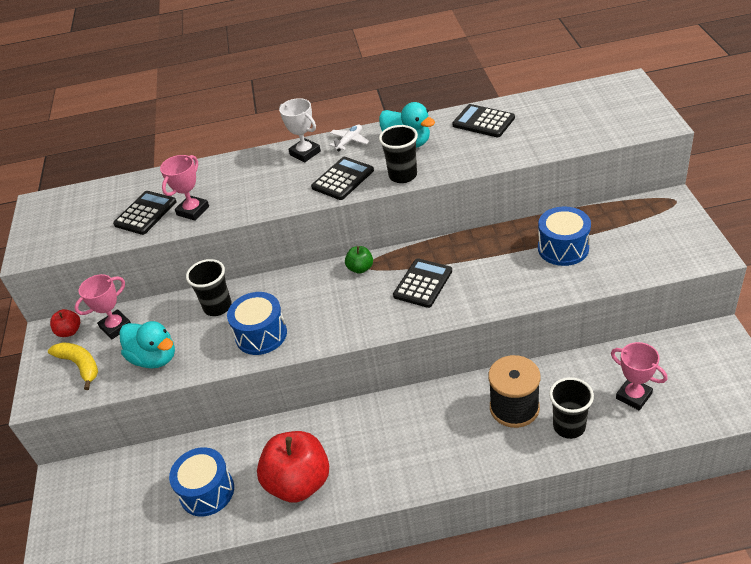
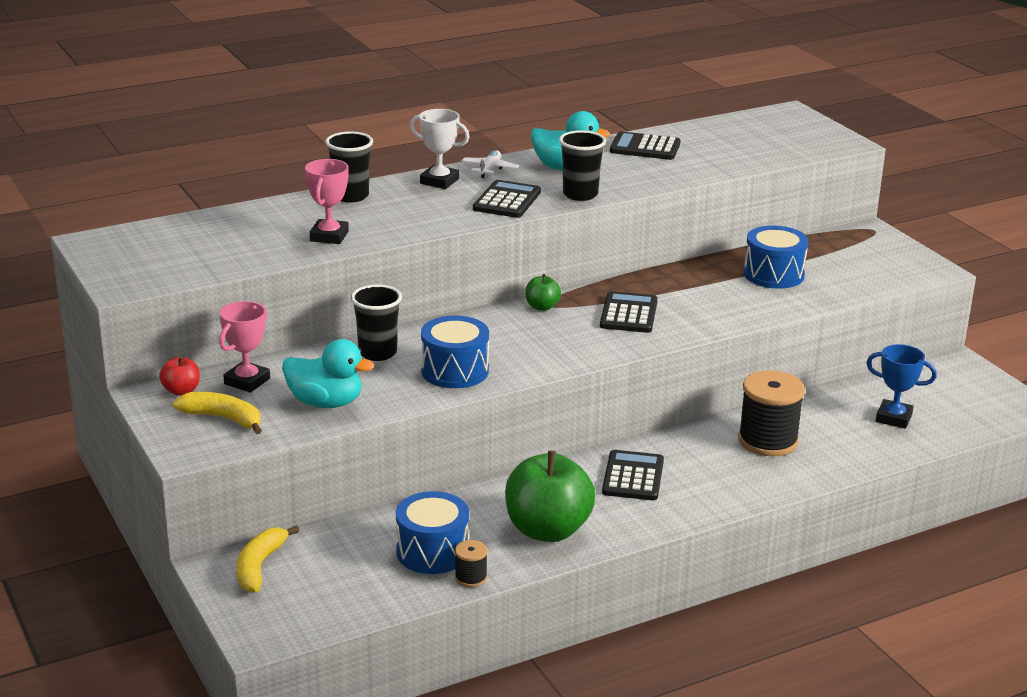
camera: 25 degrees left, 15 degrees down
(88, 484) = (260, 566): none -> yellow banana
(145, 213) = (263, 242): black calculator -> black calculator (633, 477)
(220, 526) = (471, 577): none -> black spool
(299, 483) = (547, 530): red apple -> green apple
(569, 426) = (837, 449): black cup -> black cup (351, 196)
(633, 396) = (893, 418): pink trophy -> blue trophy

